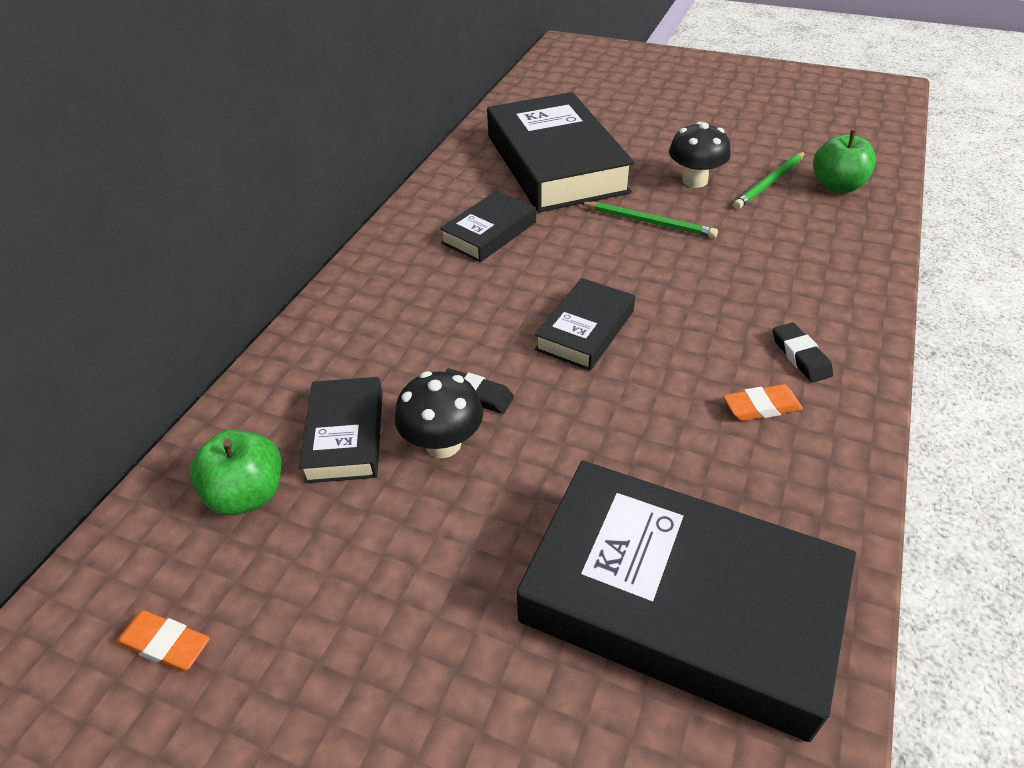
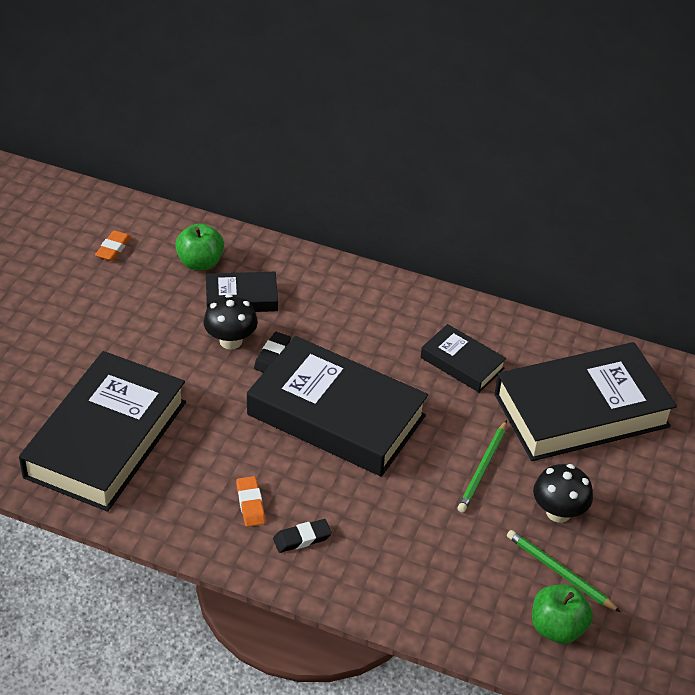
camera: 85 degrees right, 0 degrees up
(585, 330) = (336, 415): black book -> black book, size x2.04

